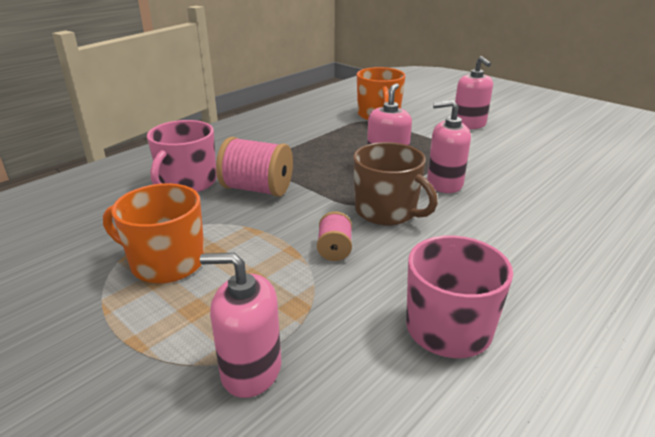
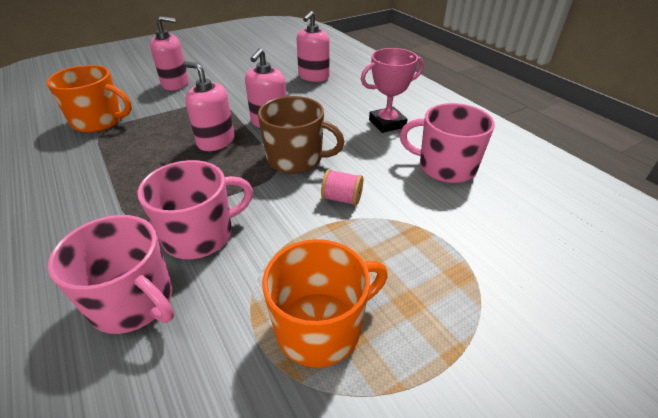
camera: 75 degrees left, 10 degrees up
(166, 262) = (320, 327): orange mug -> orange mug turned 150 degrees counterclockwise
(251, 370) = (486, 269): pink soap dispenser -> pink soap dispenser (313, 77)
(257, 189) = (200, 235): pink spool -> pink mug
(387, 211) = (296, 159): brown mug -> brown mug turned 45 degrees clockwise
(519, 263) = (387, 123): none -> pink trophy

